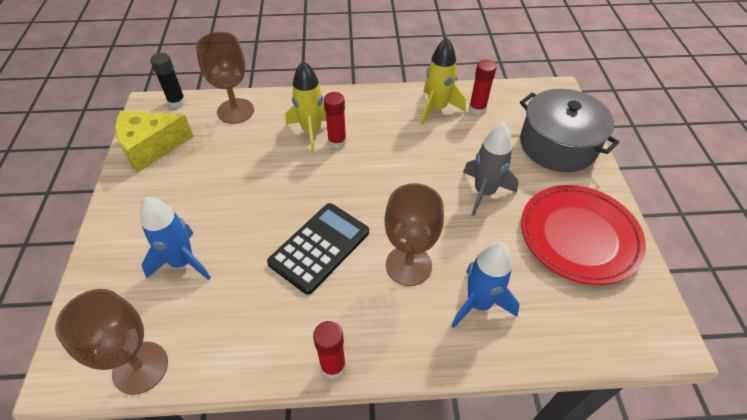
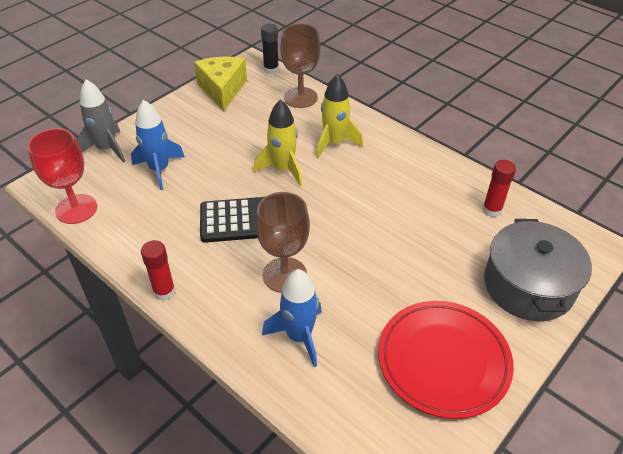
camera: 45 degrees right, 5 degrees down
(140, 367) = (76, 209): brown goblet -> red goblet
(151, 147) = (222, 90): yellow cheese -> yellow cheese turned 60 degrees clockwise
(337, 142) = (343, 161): red glue stick -> none
(437, 108) = (455, 188): yellow rocket -> yellow rocket (283, 169)
(484, 192) = (408, 272): grey rocket -> grey rocket (107, 149)

